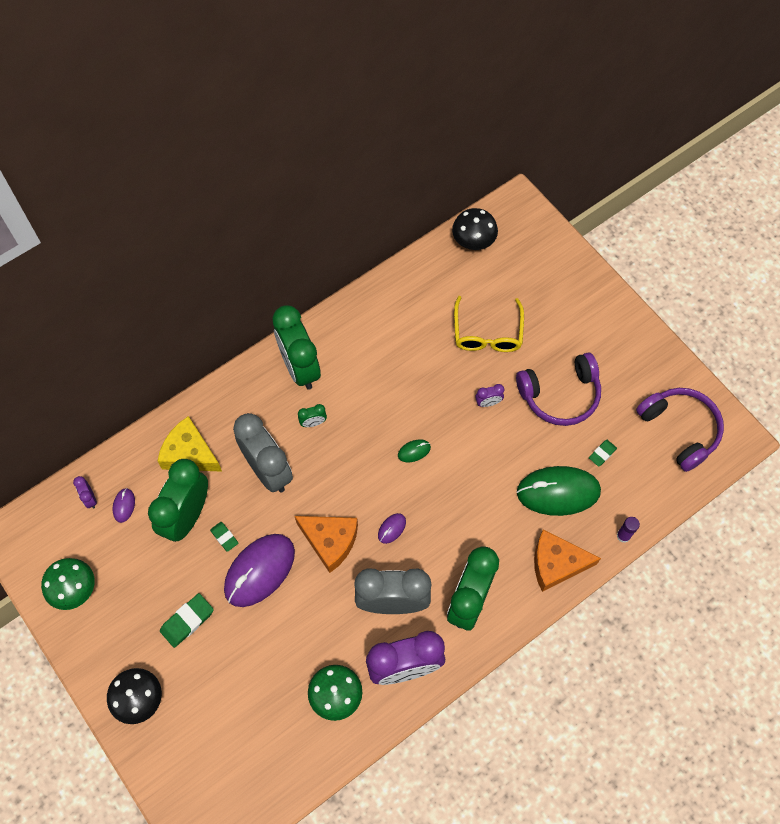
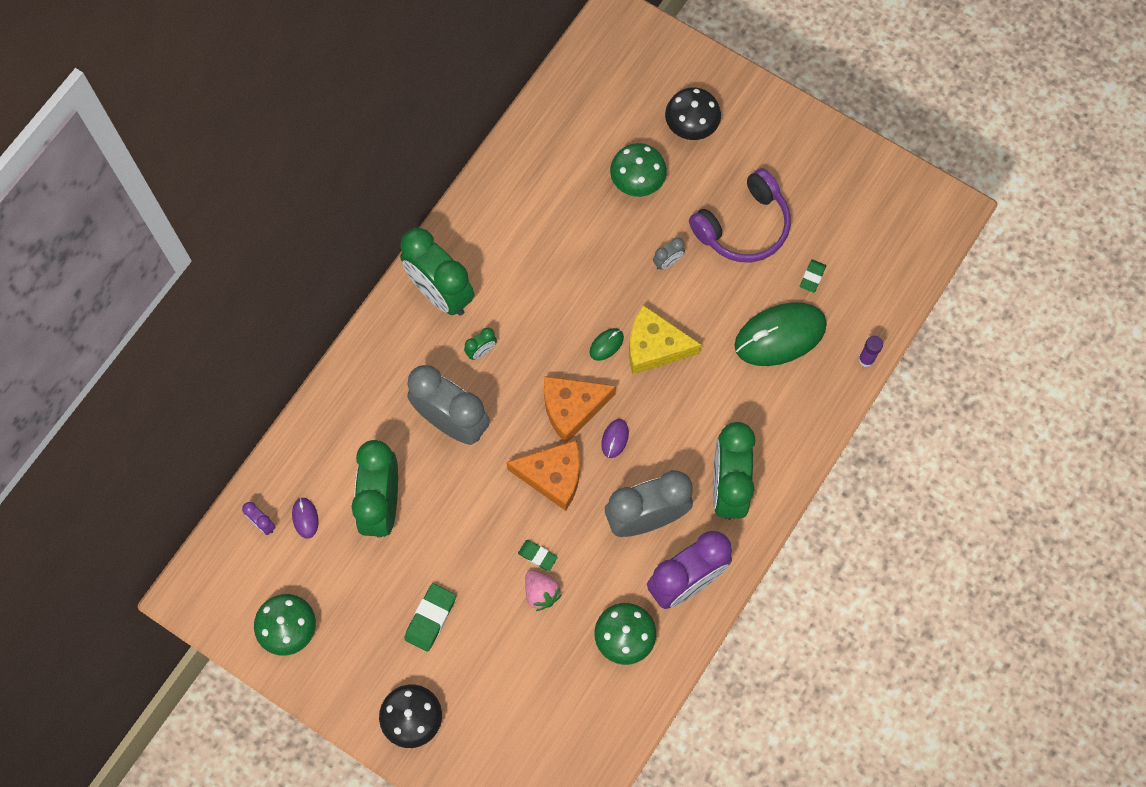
camera: 20 degrees left, 5 degrees up
(189, 453) = (355, 434): yellow cheese -> yellow cheese (654, 347)
(224, 537) = (433, 513): green eraser -> green eraser (537, 556)
(259, 571) = (488, 536): purple mouse -> none
(283, 633) = (541, 592): none -> pink strawberry
(473, 241) = (581, 79): black mushroom -> black mushroom (691, 126)
(487, 332) = (637, 182): yellow glasses -> green mushroom
(488, 403) = (667, 262): purple clock -> grey clock
(556, 564) = (806, 414): orange cheese -> orange cheese (572, 408)
(680, 429) = (886, 221): purple headphones -> none

